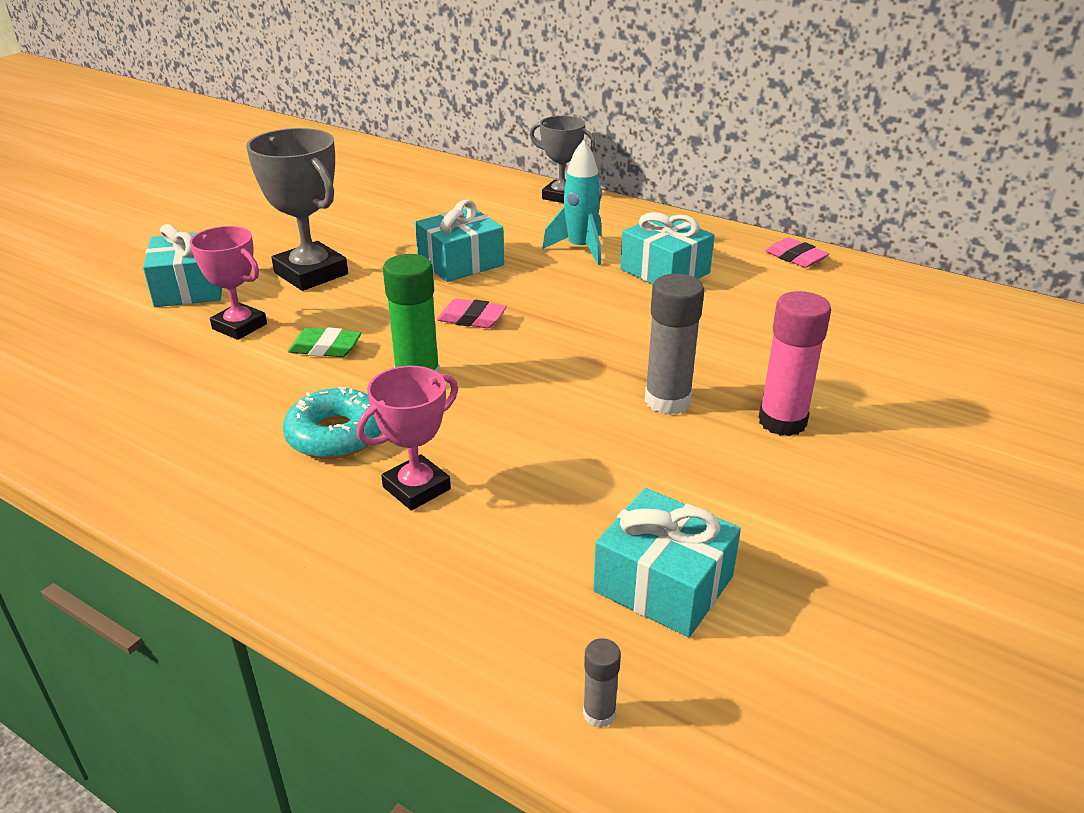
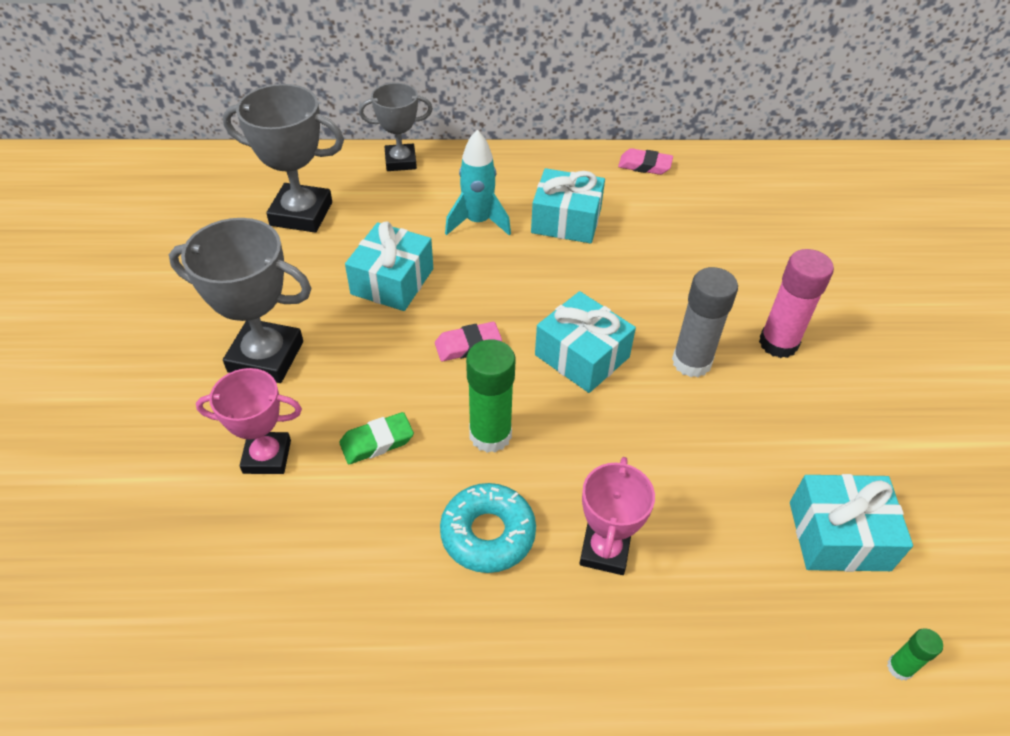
camera: 35 degrees left, 15 degrees up
(190, 288) = (159, 432): turquoise gift -> turquoise gift (582, 356)
(441, 205) = (301, 214): none -> grey trophy
(599, 713) = (899, 668): grey glue stick -> green glue stick

